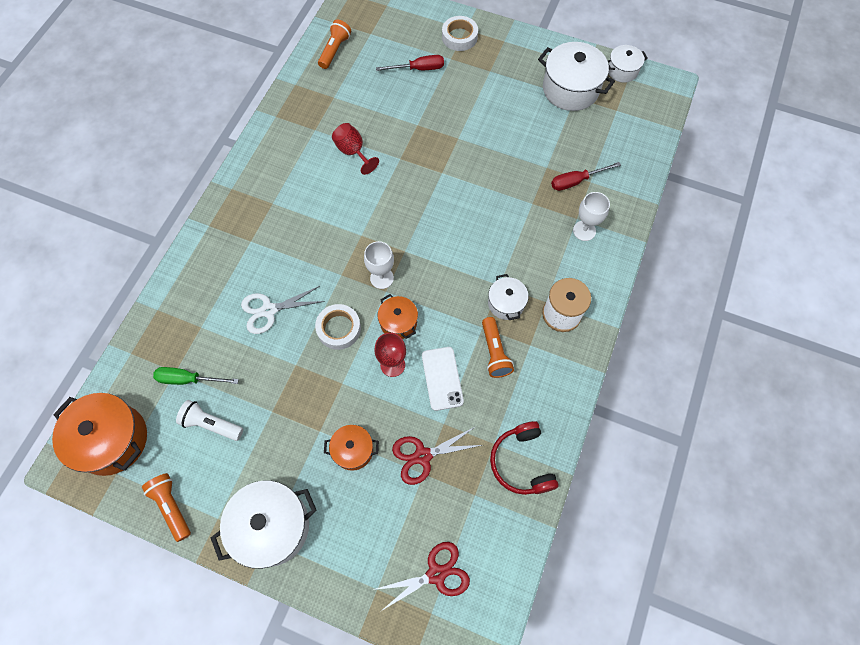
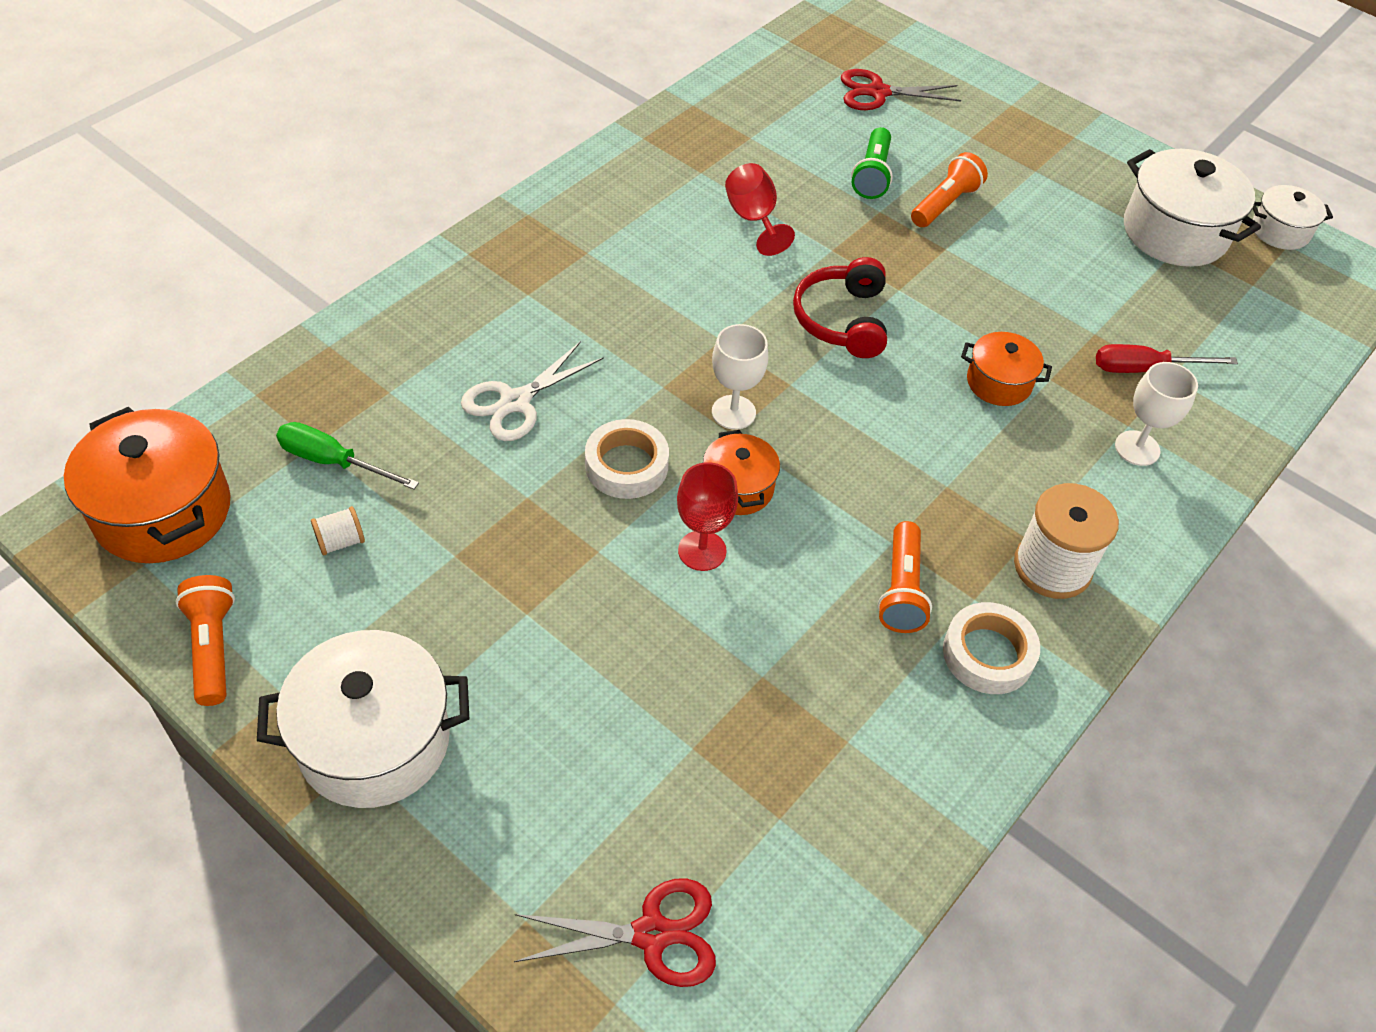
camera: 15 degrees right, 15 degrees down
(211, 424) = (341, 541): white flashlight -> white spool
(269, 310) = (516, 402): white scissors -> white scissors turned 45 degrees counterclockwise
(334, 50) = (777, 77): orange flashlight -> orange flashlight (945, 204)
(353, 450) = (575, 665): orange pot -> orange pot (999, 383)
(406, 102) = (872, 175): none -> green flashlight
(418, 69) = (910, 137): red screwdriver -> none
(423, 456) = (703, 717): red scissors -> red scissors (878, 92)
(442, 378) = (786, 601): white phone -> none
(459, 37) = (997, 112): white tape -> white tape (988, 654)
(506, 303) = (950, 518): white pot -> none
(522, 462) = (893, 792): red headphones -> red headphones (842, 320)

